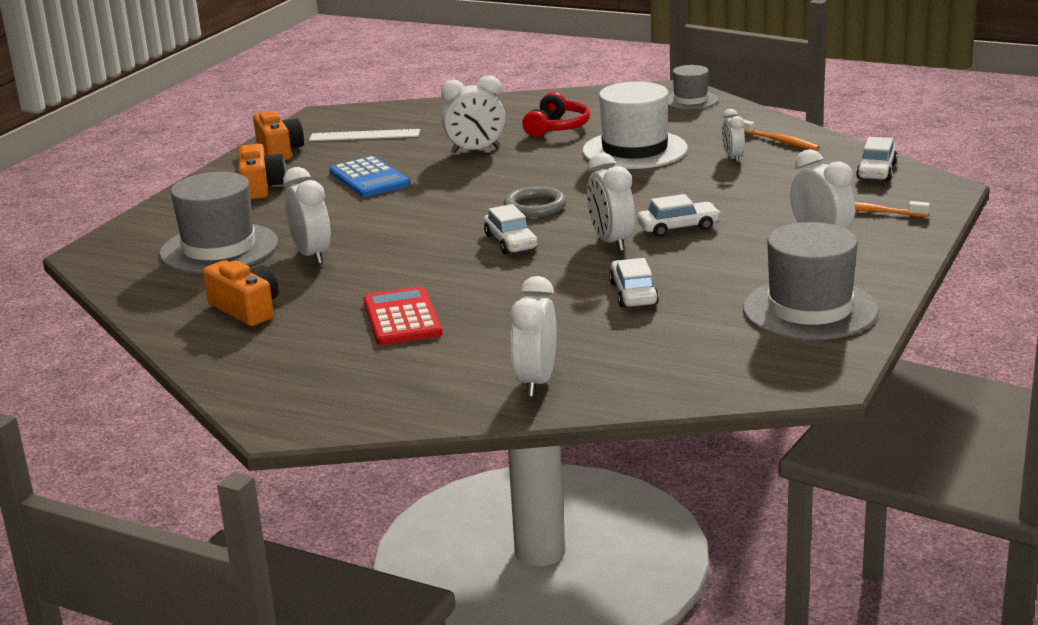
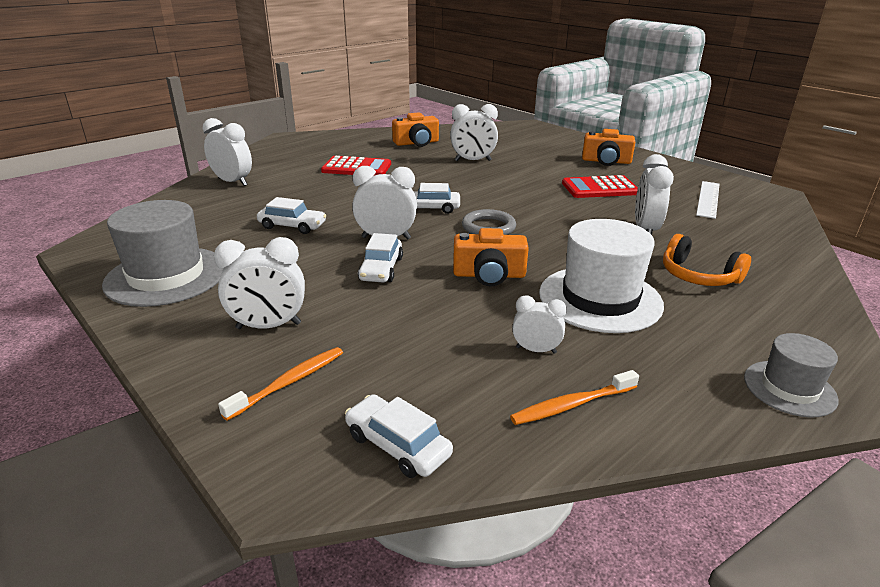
camera: 110 degrees right, 5 degrees up
(219, 248) = (508, 145): grey hat -> none
(279, 151) = (682, 172): orange camera -> orange camera (489, 275)
(369, 178) = (600, 188): blue calculator -> red calculator
(557, 127) = (698, 276): red headphones -> orange headphones

